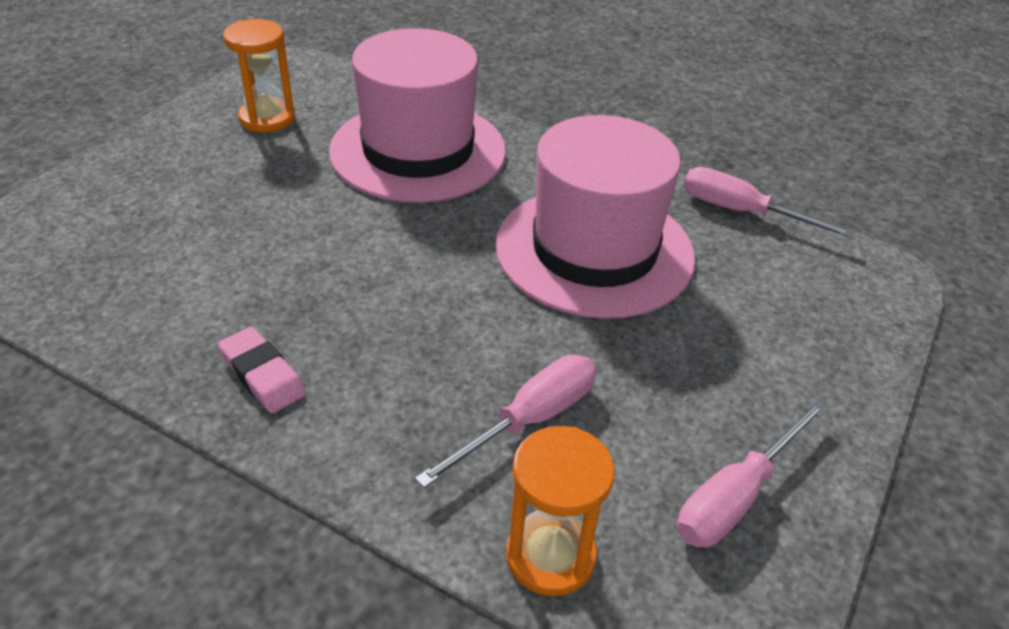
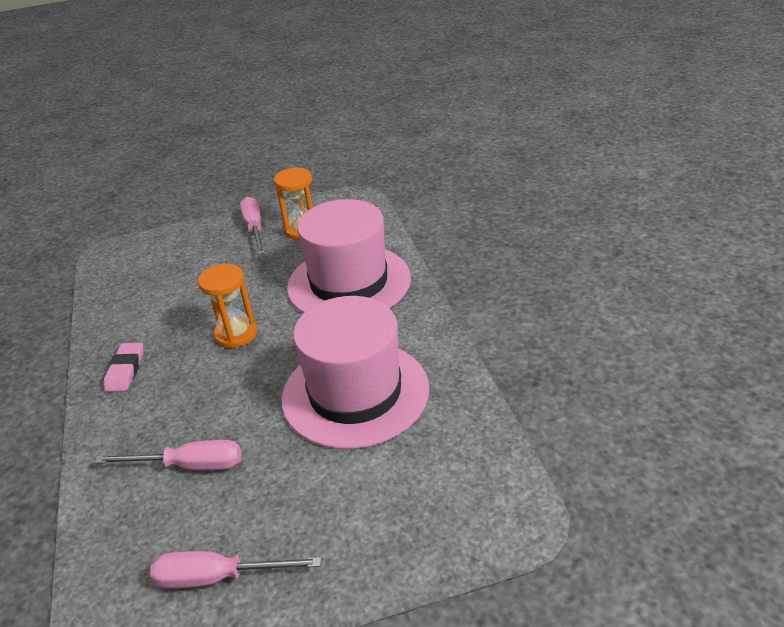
camera: 50 degrees right, 5 degrees down
(550, 556) = (106, 536): orange hourglass -> orange hourglass (236, 334)
(742, 212) = (485, 419): pink screwdriver -> pink screwdriver (254, 228)

